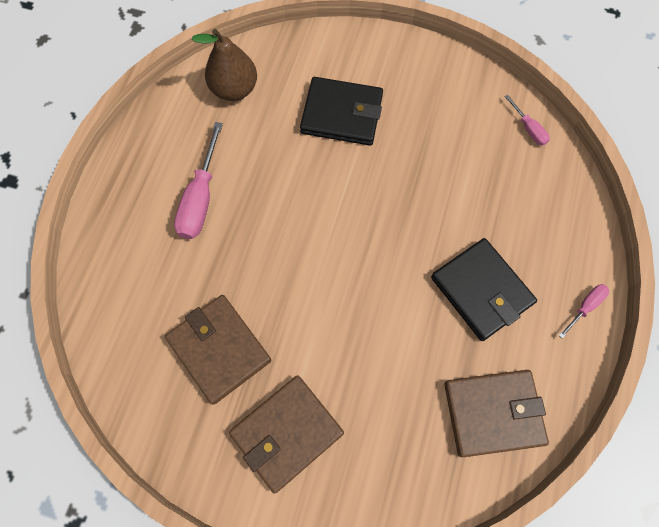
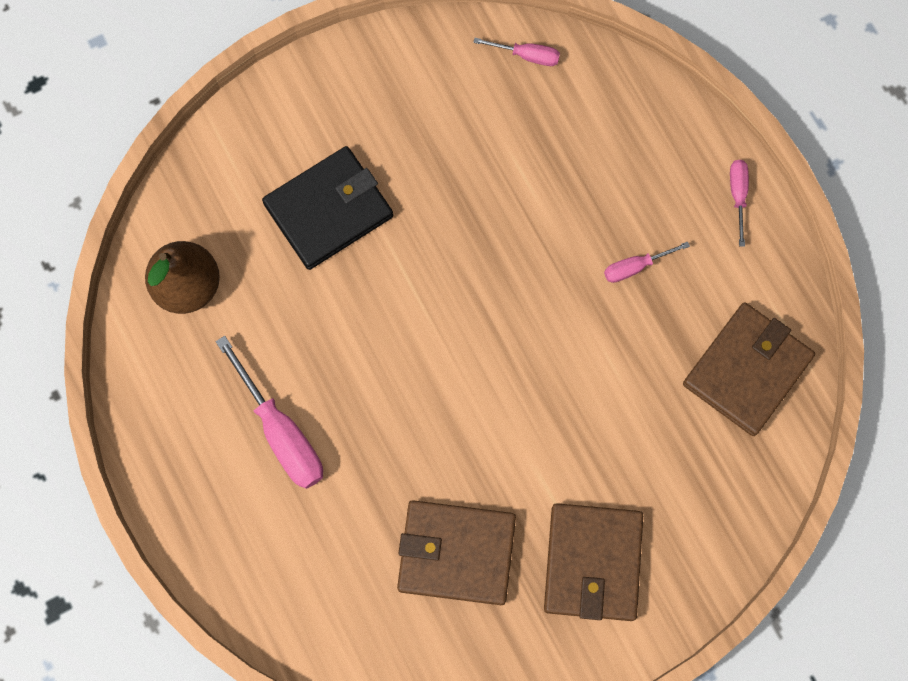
camera: 45 degrees left, 5 degrees up
(481, 290) = (635, 267): black wallet -> pink screwdriver

